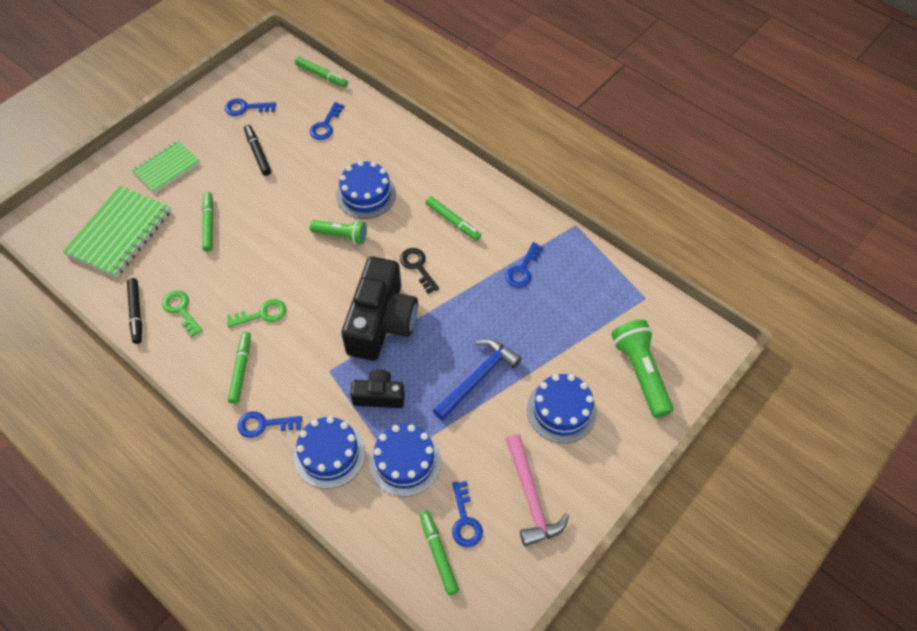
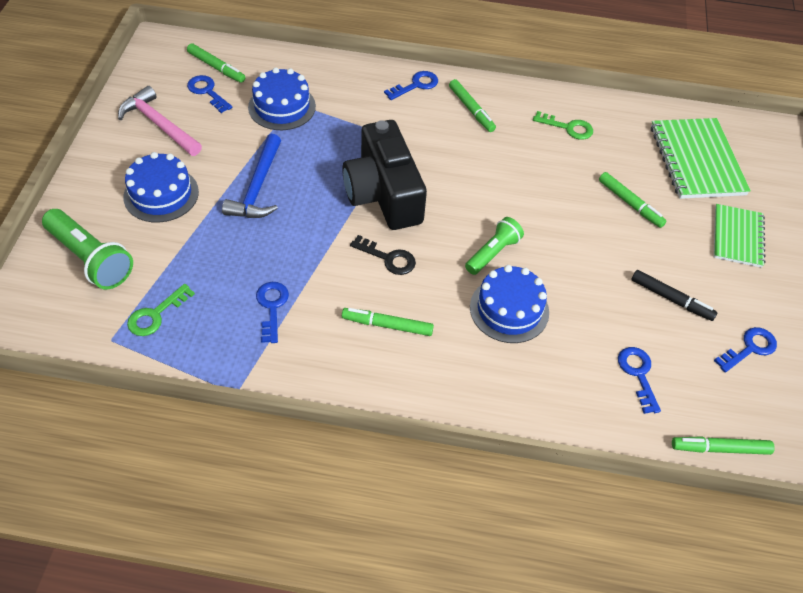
camera: 145 degrees right, 5 degrees down
(136, 313) = (601, 110): black marker -> none
(262, 314) = (497, 154): green key -> green key (155, 315)
(329, 454) = (347, 88): blue cake -> none
(341, 236) = (493, 253): green flashlight -> green flashlight turned 150 degrees clockwise
(379, 396) = (338, 139): black camera -> none

